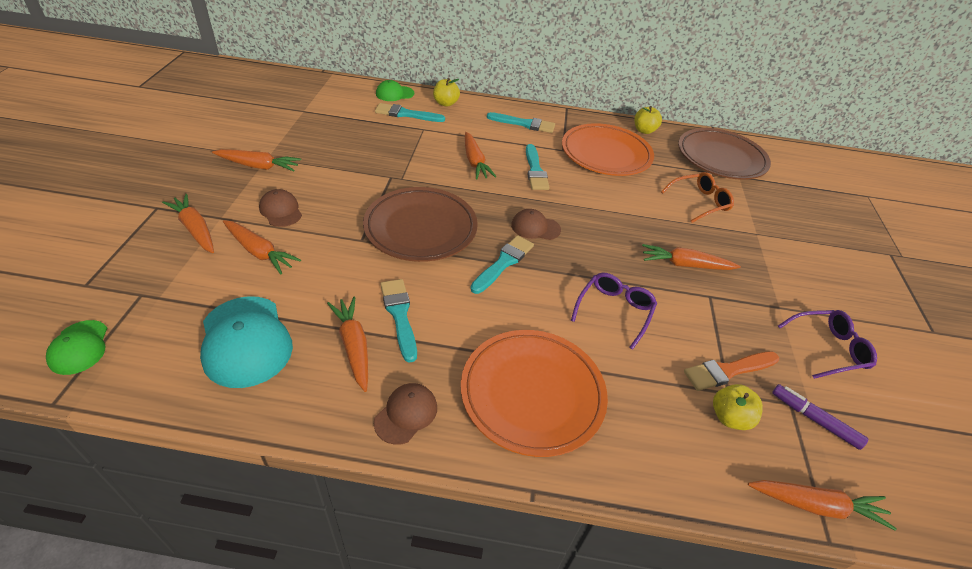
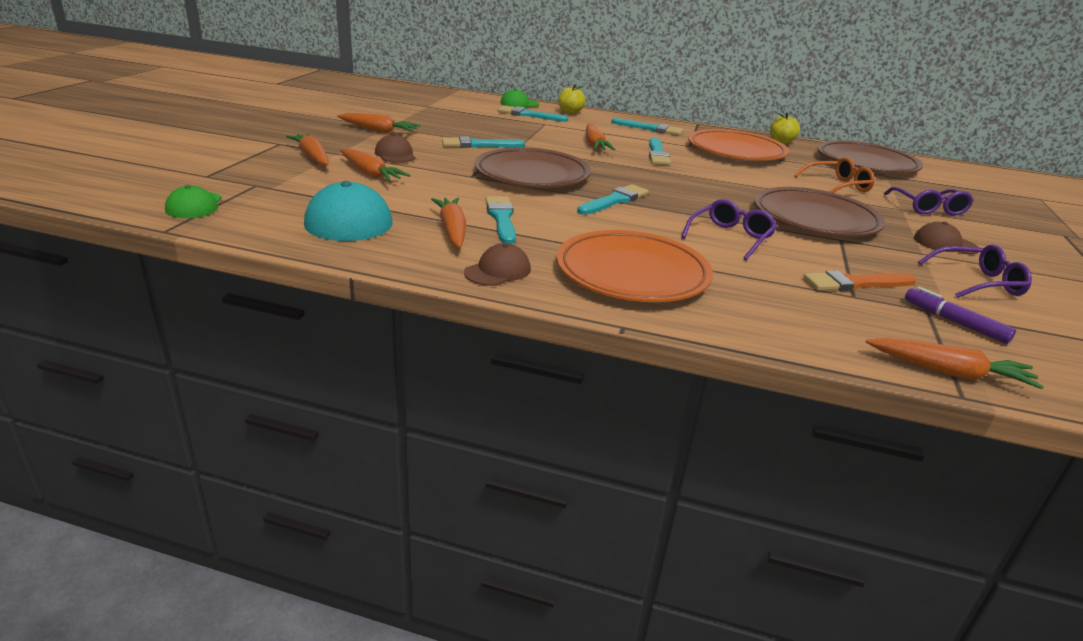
camera: 10 degrees right, 15 degrees down
(362, 179) = (478, 145): none -> turquoise brush
(535, 227) = (652, 184): brown cap -> brown cap (945, 244)
(685, 265) = (815, 219): orange carrot -> brown plate
(729, 417) = (852, 310): yellow apple -> none
(779, 228) = (928, 208): none -> purple glasses

